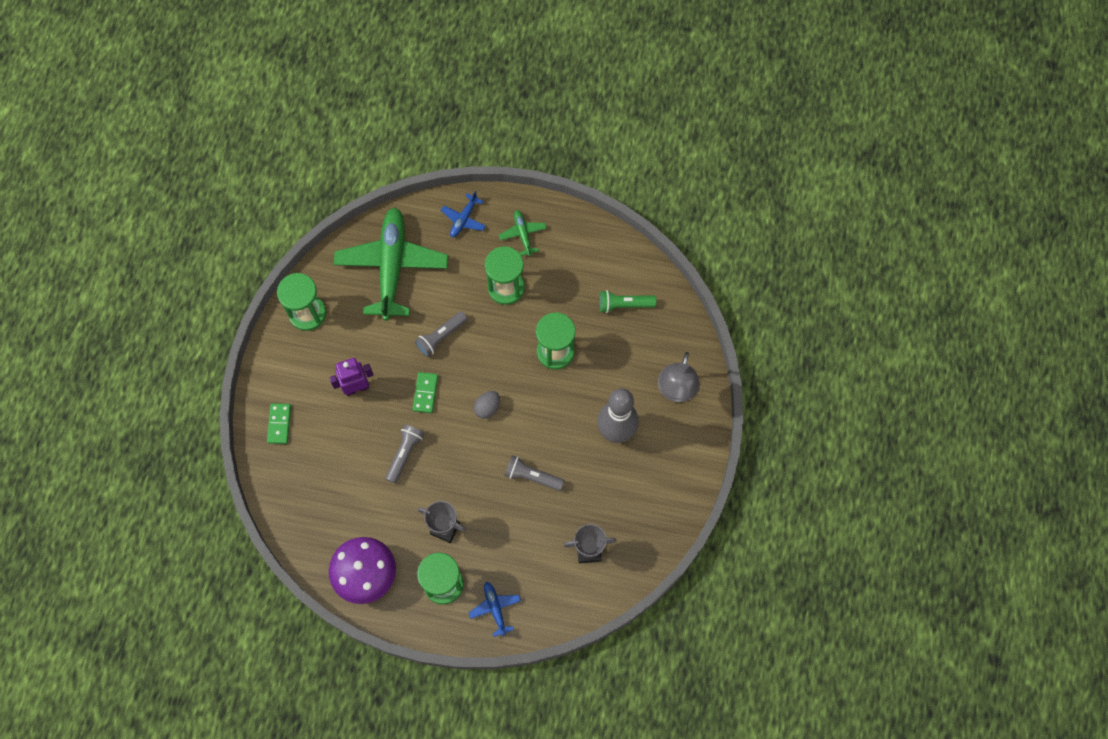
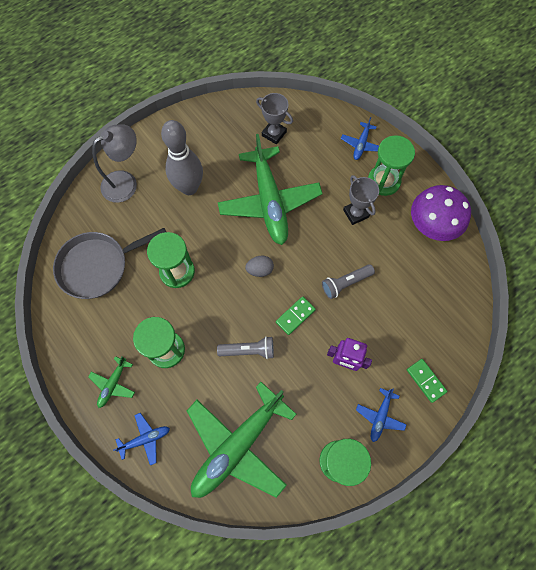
camera: 140 degrees left, 0 degrees up
(279, 424) = (425, 380): green domino -> green domino turned 75 degrees counterclockwise
(298, 368) = (380, 416): none -> blue plane
(532, 476) = (269, 202): grey flashlight -> green plane
(624, 305) = (98, 266): green flashlight -> grey pan

